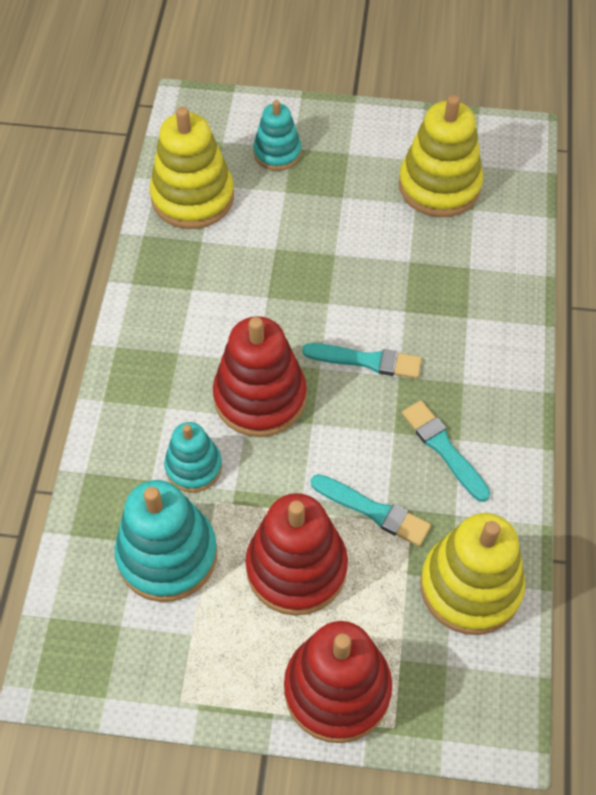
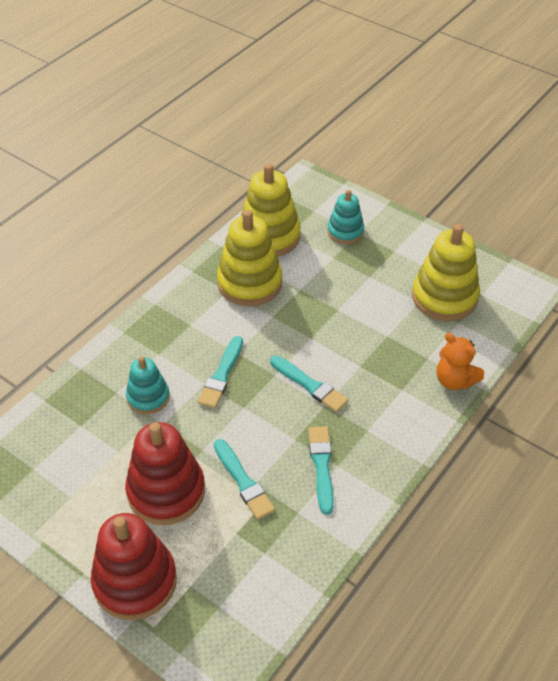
camera: 30 degrees right, 10 degrees down
(167, 555) = (92, 442): turquoise stacking toy -> none
(260, 397) = (222, 375): red stacking toy -> turquoise brush
(470, 586) = (273, 564): yellow stacking toy -> yellow stacking toy (249, 283)
(514, 280) = (454, 380): none -> orange teddy bear

